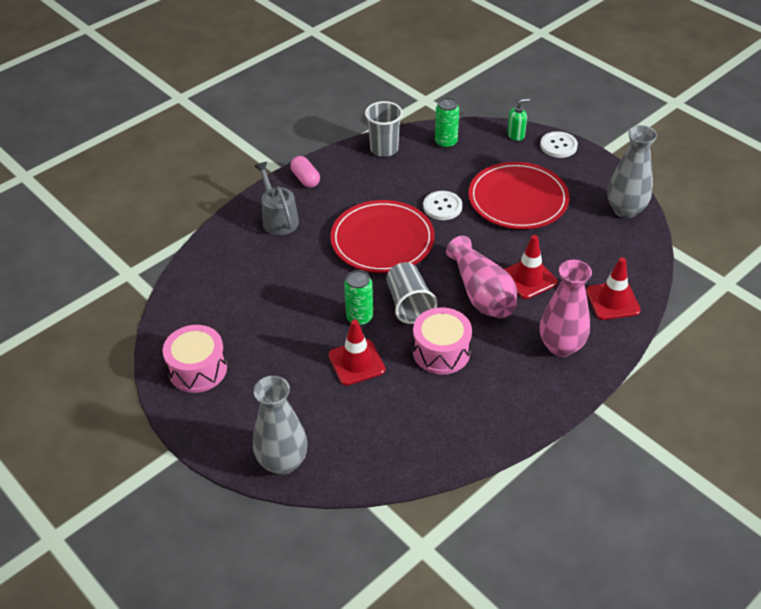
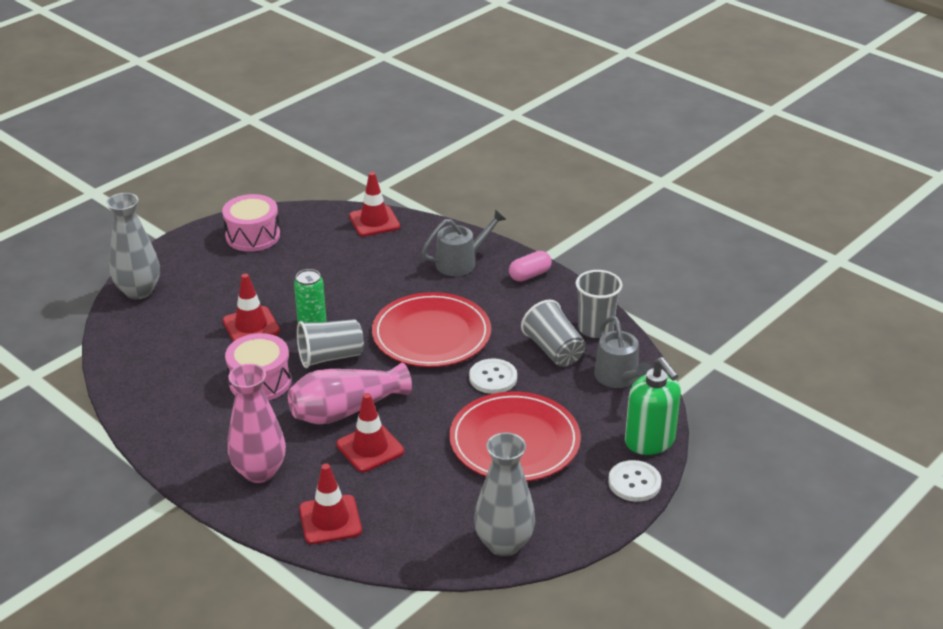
camera: 85 degrees right, 10 degrees down
(196, 275) = (374, 221): none -> red traffic cone
(409, 172) = (553, 350): none -> grey cup
(446, 142) = (619, 378): green can -> grey watering can
(516, 135) = (650, 441): green soap dispenser -> green soap dispenser, size x1.85

